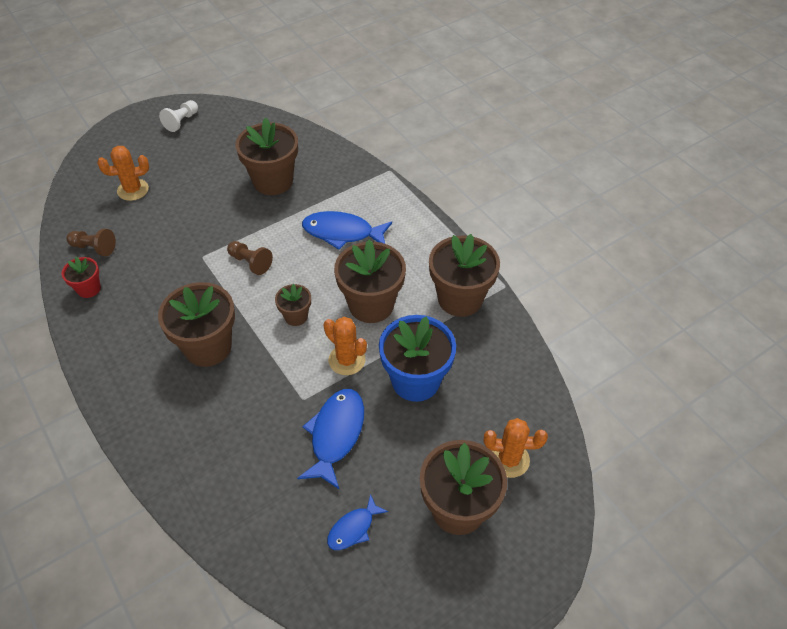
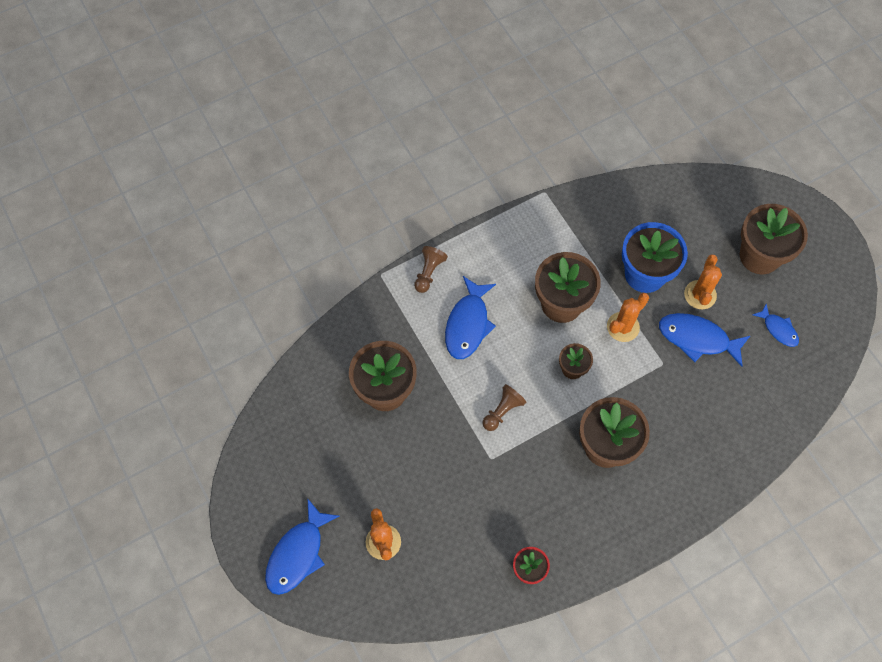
camera: 85 degrees left, 15 degrees up
(94, 248) = (471, 573): brown pawn -> brown pawn (429, 272)
(131, 142) = (298, 554): none -> blue fish
(181, 121) = (267, 497): white pawn -> none
(460, 299) = (557, 230): brown flower pot -> none
(509, 459) = (718, 215): orange cactus -> orange cactus (700, 295)

